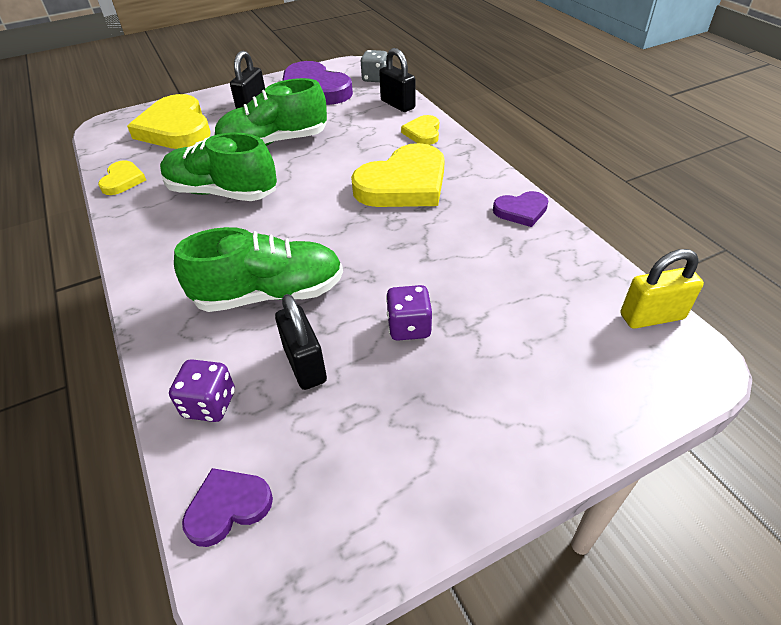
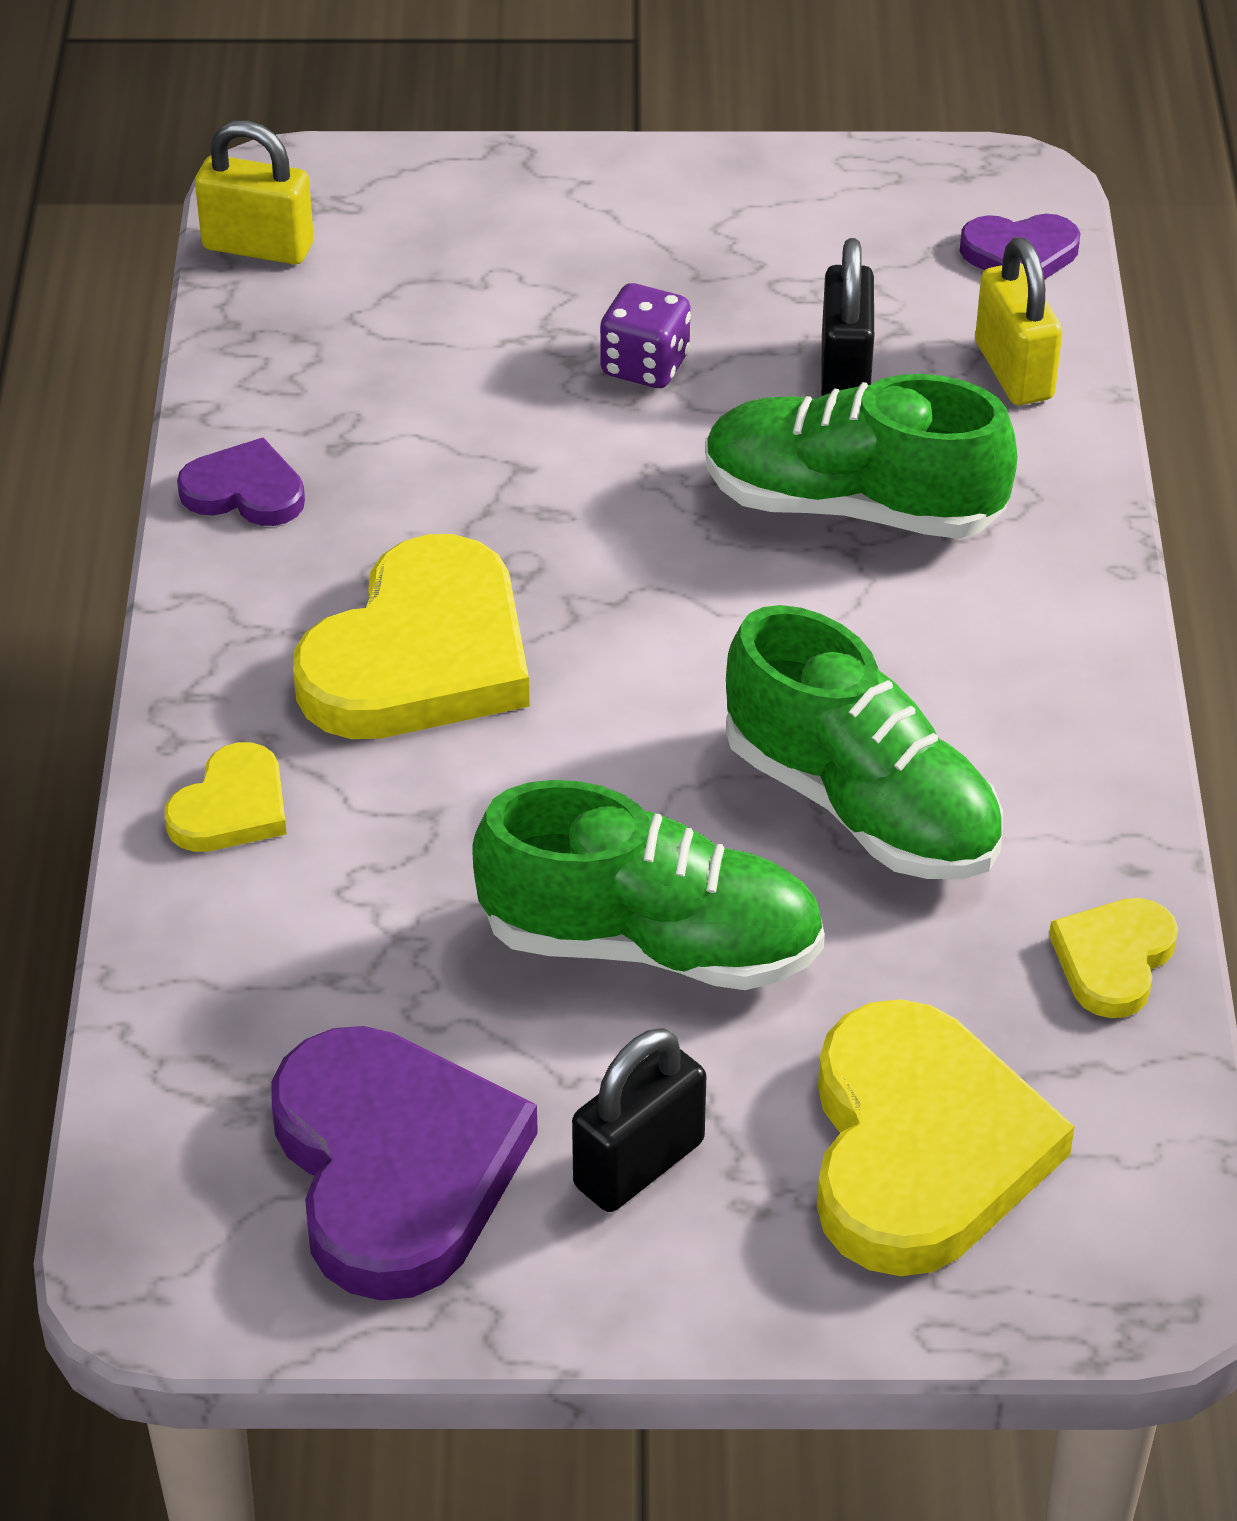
camera: 155 degrees left, 0 degrees up
(209, 404) = (1014, 371): purple dice -> yellow padlock
(375, 78) = (151, 1144): grey dice -> none
(397, 104) = (196, 964): black padlock -> none
(403, 184) = (420, 656): yellow heart -> yellow heart turned 135 degrees clockwise

